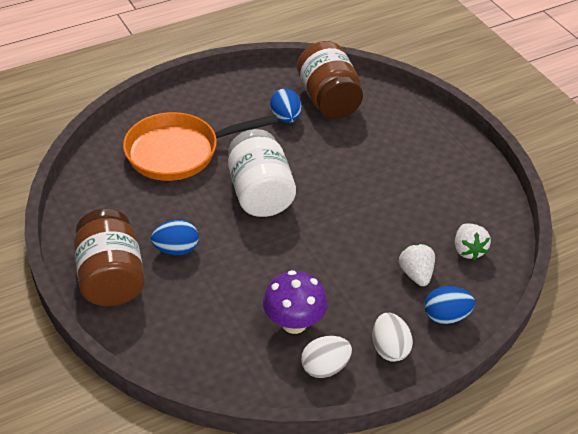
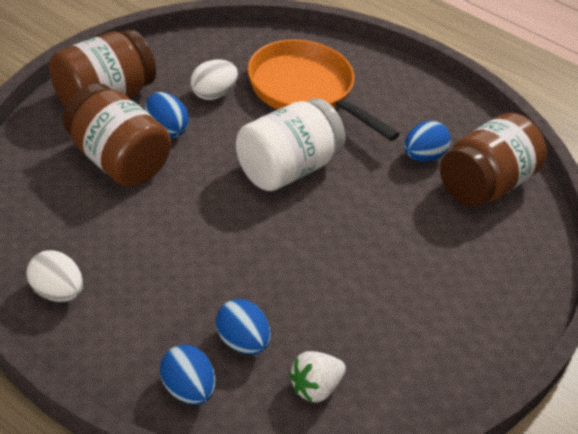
camera: 60 degrees right, 0 degrees up
(196, 290) = (117, 160): none -> brown jar
(294, 323) = (109, 248): purple mushroom -> none
(390, 348) = (110, 344): white egg -> white egg (213, 94)
(416, 274) = (242, 341): white strawberry -> blue egg

